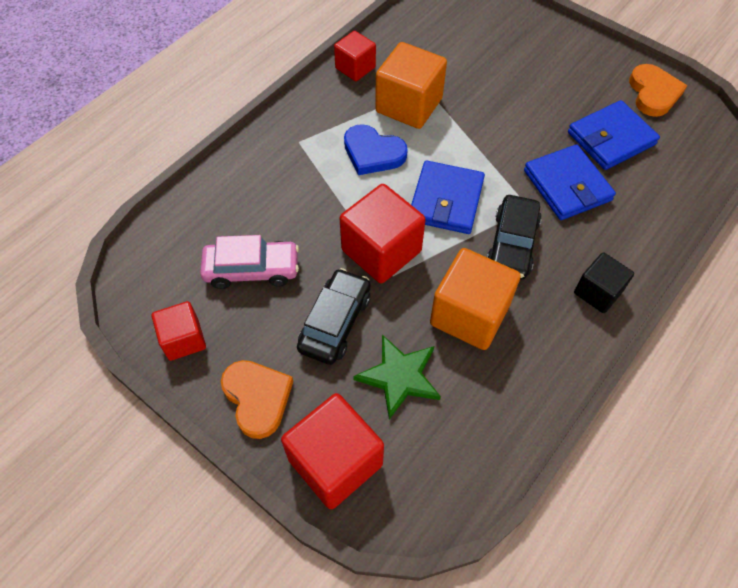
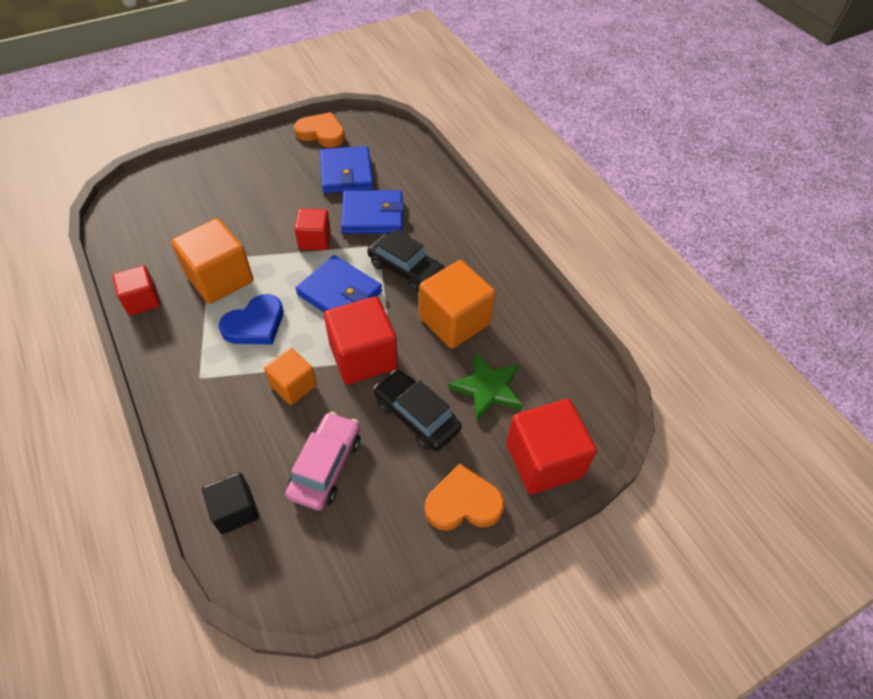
camera: 70 degrees left, 5 degrees down
(183, 339) = (373, 552): red cube -> red cube (315, 240)
(322, 210) = (293, 385): none -> orange cube
(597, 292) = (473, 240): black cube -> black cube (235, 510)

